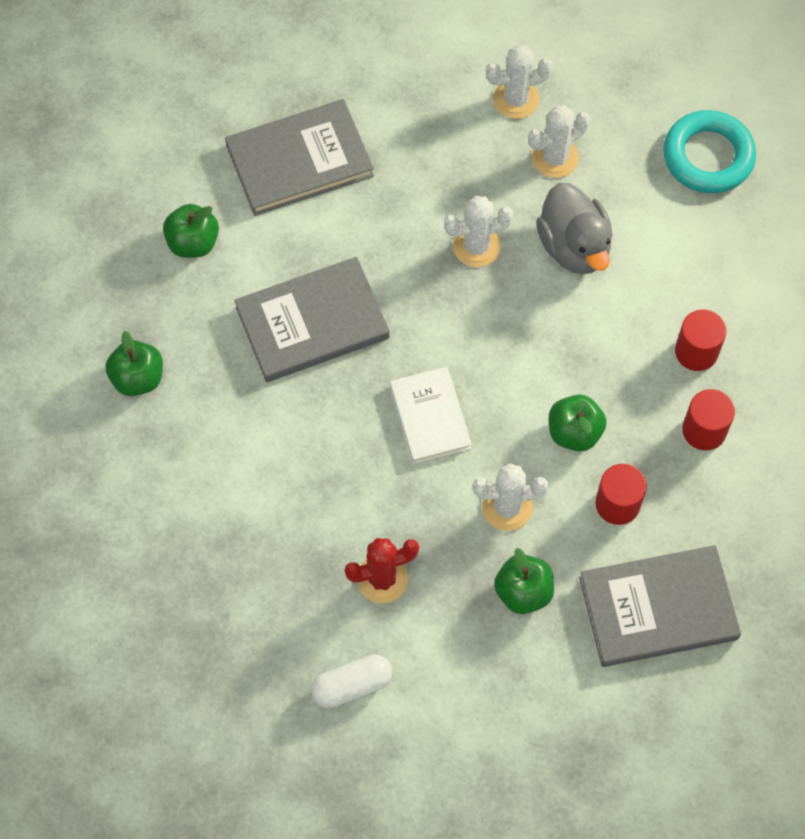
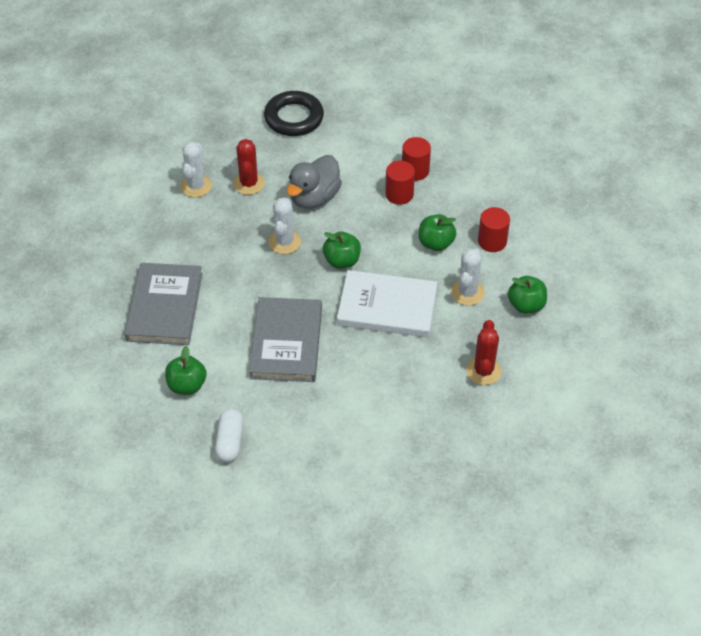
camera: 65 degrees left, 15 degrees down
(138, 378) = (269, 452): green apple -> green apple (342, 261)
(352, 685) = (547, 412): white capsule -> white capsule (230, 442)
(430, 417) = (387, 307): white book -> white book, size x1.52
(555, 158) = (249, 183): white cactus -> red cactus
(574, 247) = (314, 197): grey duck -> grey duck turned 120 degrees clockwise
(658, 608) = (566, 248): grey book -> none
(704, 430) = (466, 186): red cylinder -> red cylinder (399, 194)
(708, 156) = (294, 118): turquoise ring -> black ring

